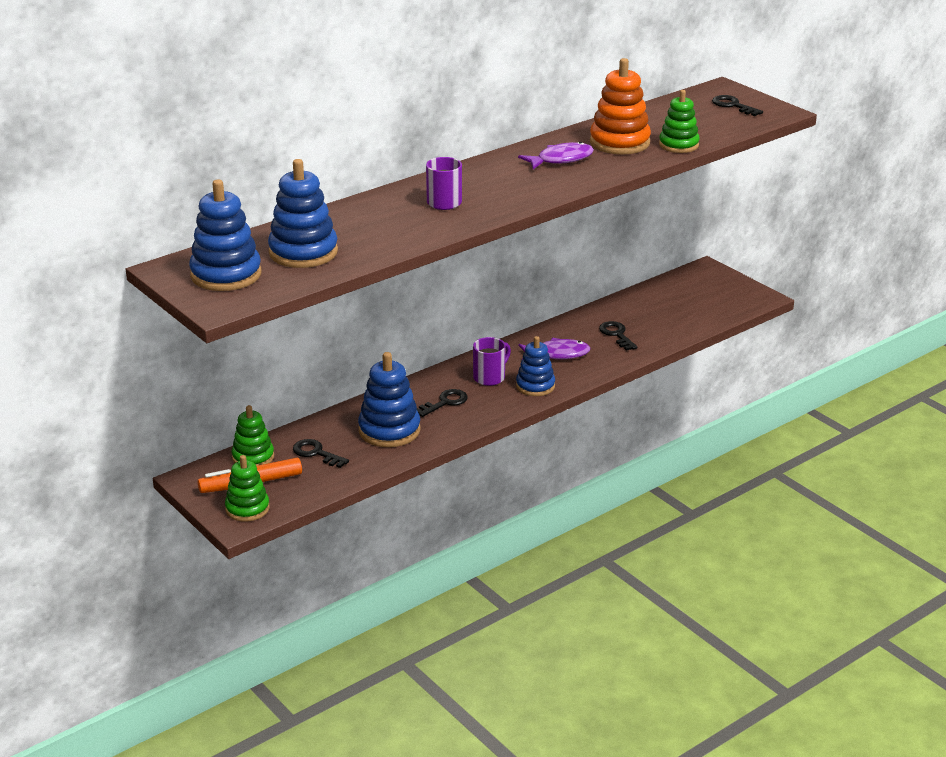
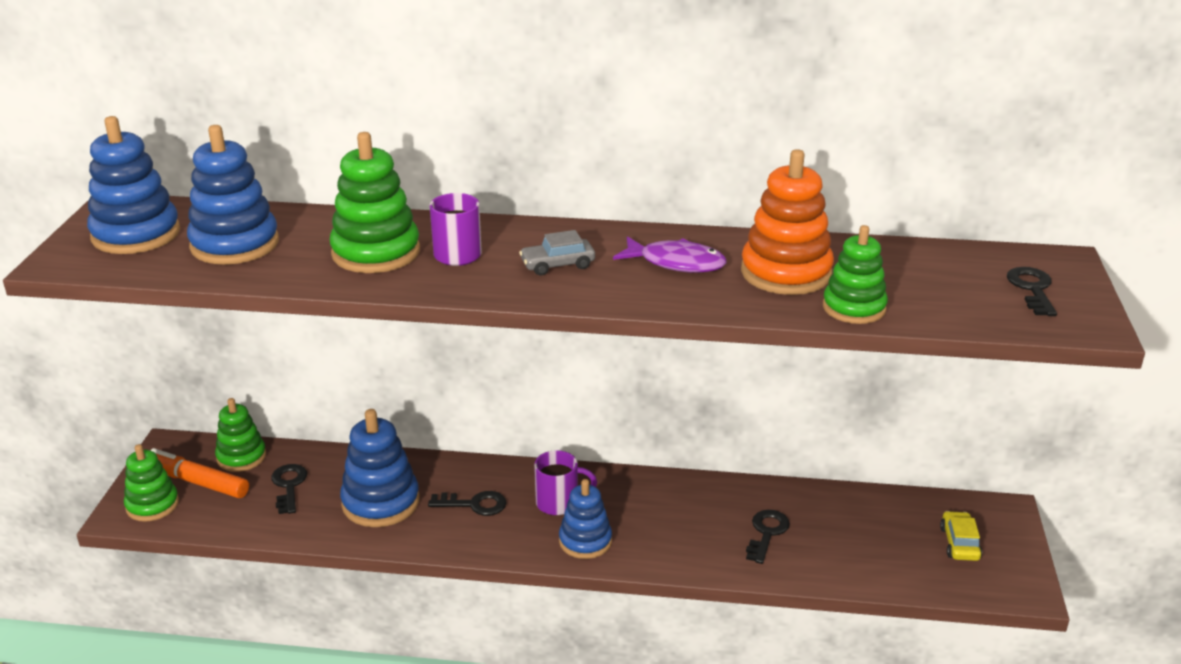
camera: 45 degrees right, 0 degrees up
(396, 221) = (376, 252): none -> green stacking toy
(506, 185) = (557, 265): none -> grey car
(557, 354) = (666, 518): purple fish -> none
(707, 293) = (959, 543): none -> yellow car

